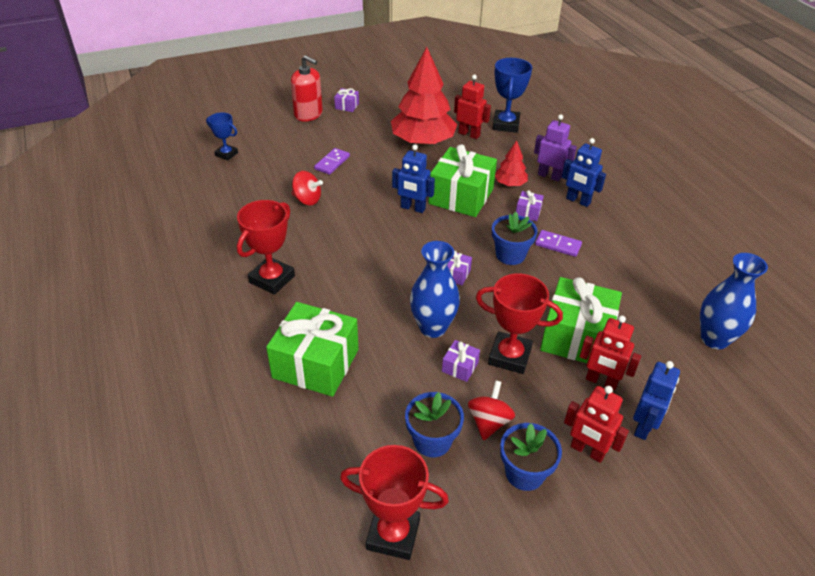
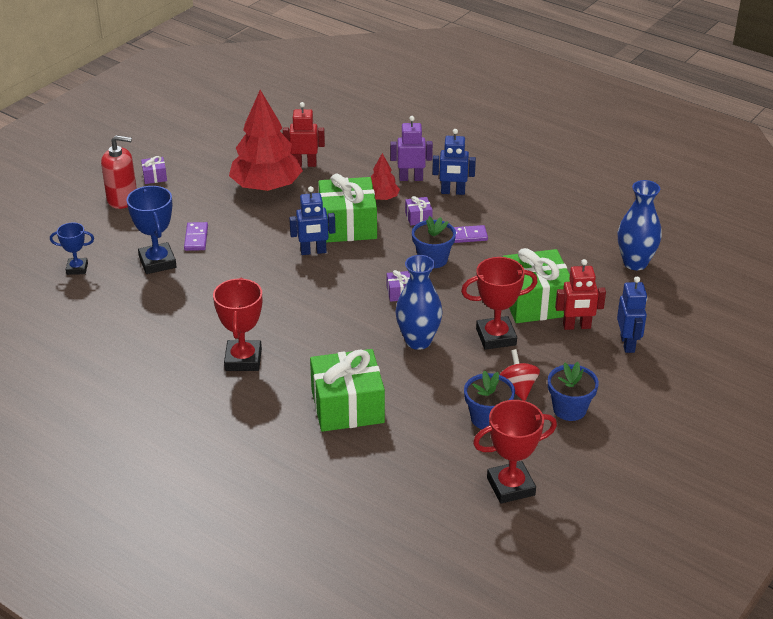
camera: 30 degrees left, 5 degrees down
(307, 200) = (206, 281): red spinning top -> none
(460, 367) = (464, 360): purple gift -> none
(506, 124) = (331, 143): blue trophy -> blue trophy (157, 262)
(587, 451) = (601, 376): red robot -> none

